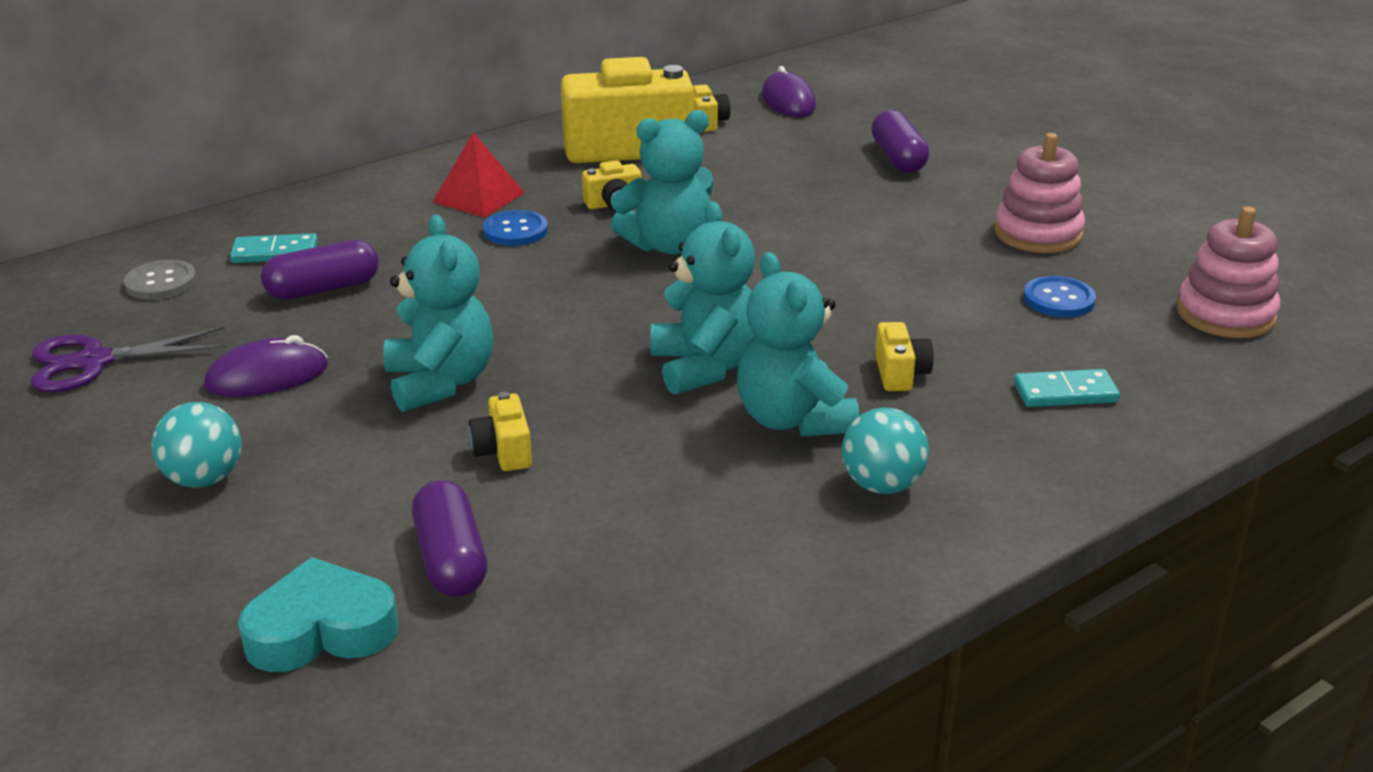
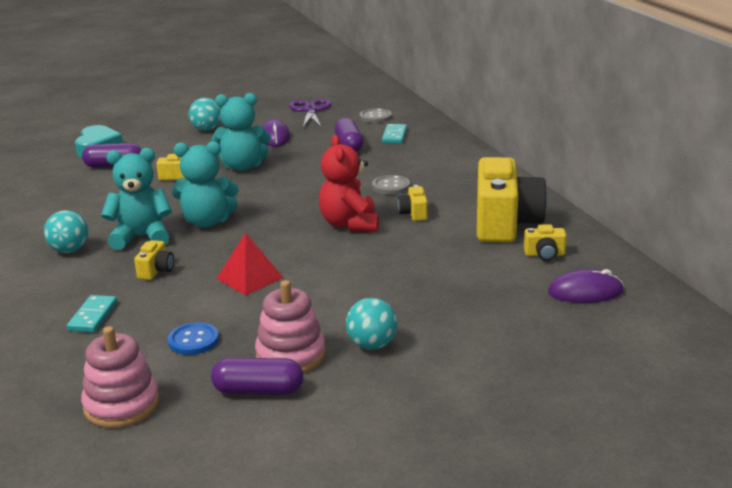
camera: 105 degrees right, 5 degrees down
(478, 197) = (441, 179): red pyramid -> red pyramid (250, 278)
(515, 231) = (391, 186): blue button -> grey button
(668, 245) = (349, 224): turquoise teddy bear -> red teddy bear
(898, 158) = (451, 322): purple capsule -> purple capsule (258, 390)
(900, 374) = (156, 271): yellow camera -> yellow camera turned 90 degrees counterclockwise
(979, 193) = (372, 345): none -> turquoise ball

